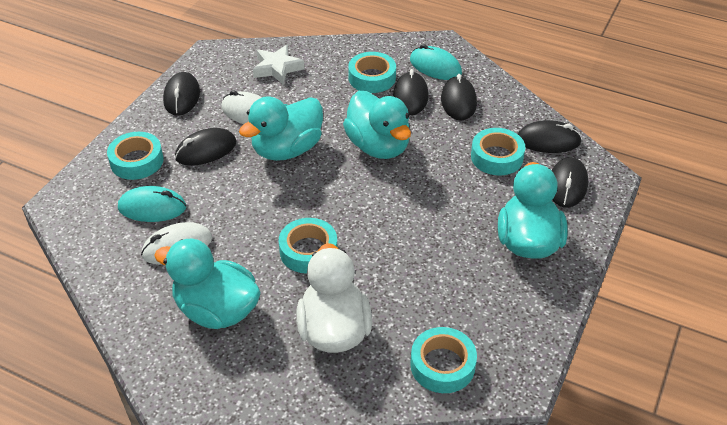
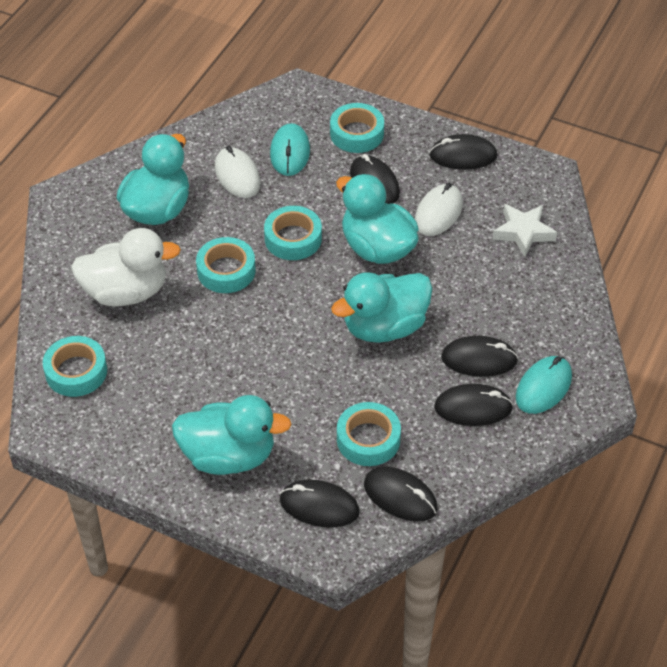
camera: 90 degrees right, 5 degrees up
(372, 78) = (513, 322): turquoise tape -> turquoise tape (293, 238)
(548, 140) = (400, 496): black mouse -> black mouse turned 60 degrees counterclockwise

